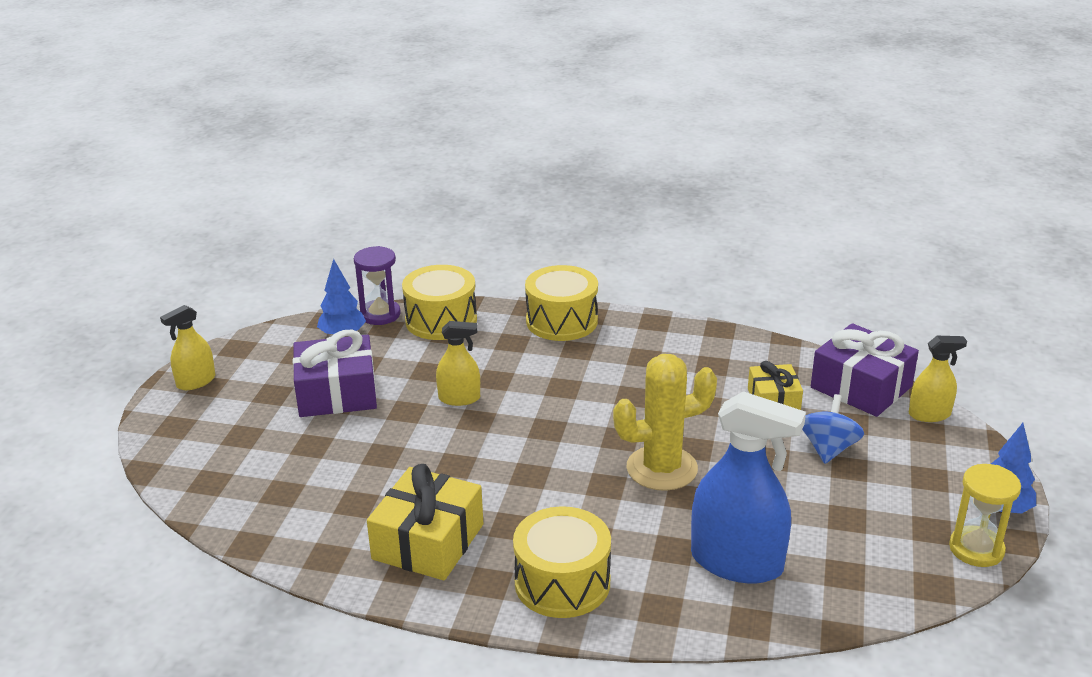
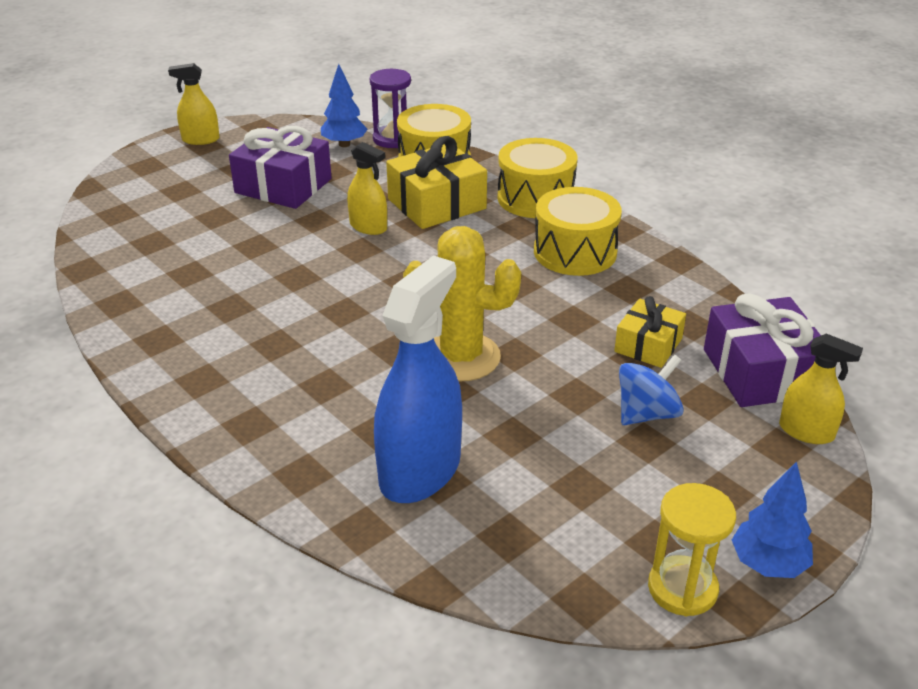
camera: 35 degrees right, 5 degrees up
(428, 542) = (199, 326): yellow gift -> yellow gift (437, 204)
(562, 583) = (253, 410): yellow drum -> yellow drum (575, 252)
(736, 562) = (420, 470): blue spray bottle -> blue spray bottle turned 120 degrees counterclockwise

